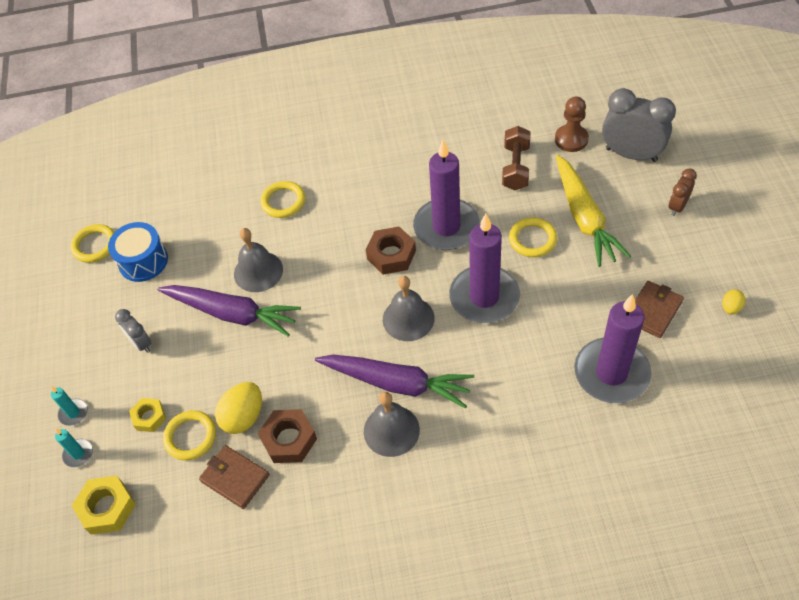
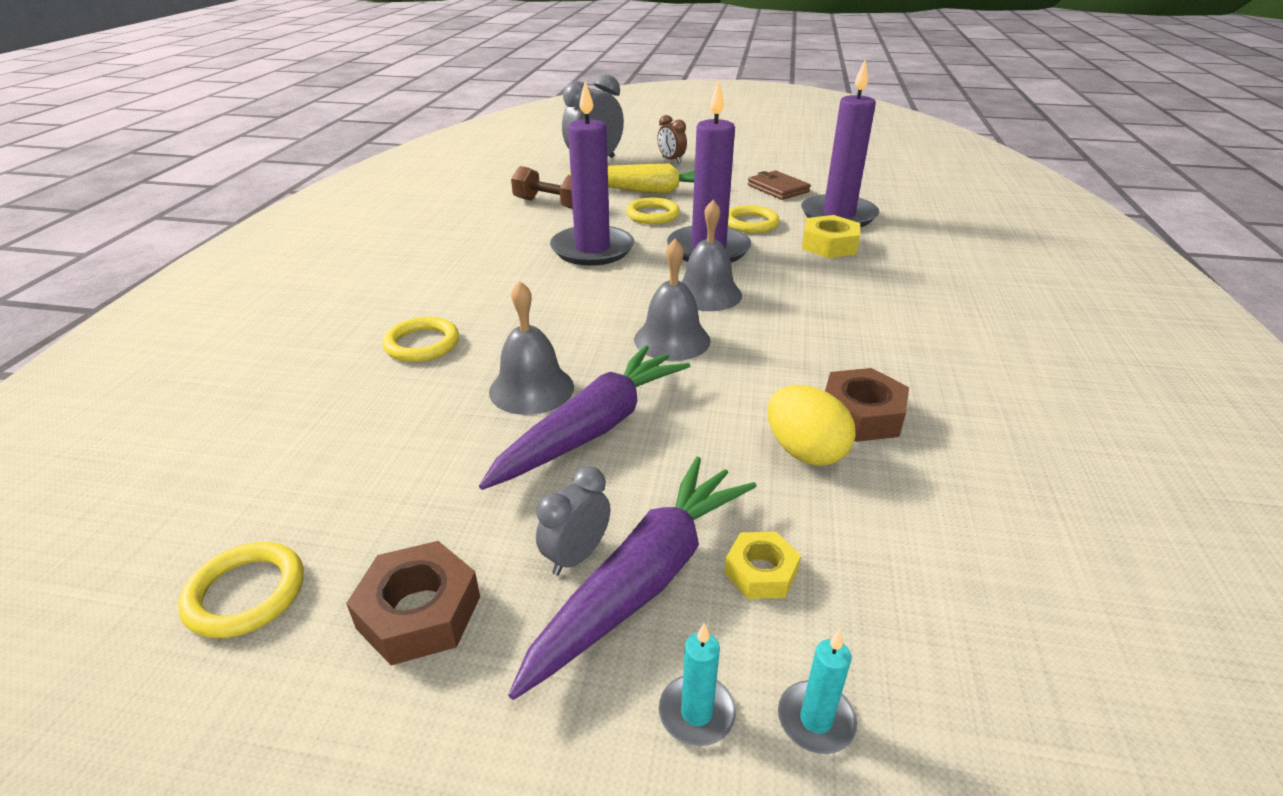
camera: 75 degrees left, 20 degrees down
(107, 508) = (968, 682): yellow nut -> yellow nut (829, 245)
(141, 343) = (576, 556): grey clock -> grey clock turned 150 degrees clockwise
(143, 261) = (374, 519): blue drum -> none
(190, 437) = (824, 520): yellow ring -> yellow ring (751, 223)
(235, 478) = (920, 481): brown wallet -> none
(391, 255) = (601, 286): brown nut -> brown nut (419, 612)
(391, 430) = (869, 334): grey bell -> grey bell (672, 339)
(396, 383) = (800, 318): purple carrot -> purple carrot (643, 580)
(571, 139) = (546, 178): brown pawn -> none
(730, 308) = (792, 166): yellow egg -> none

